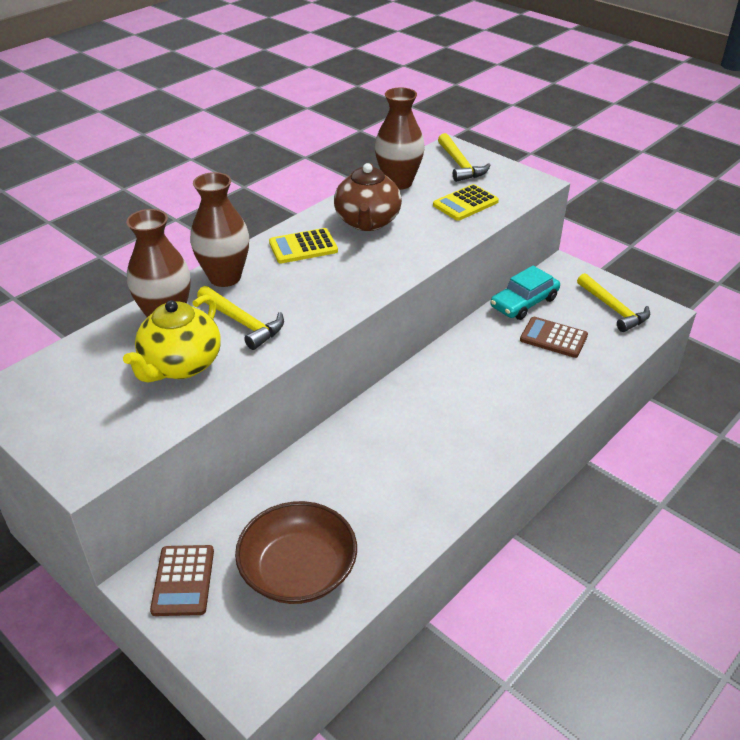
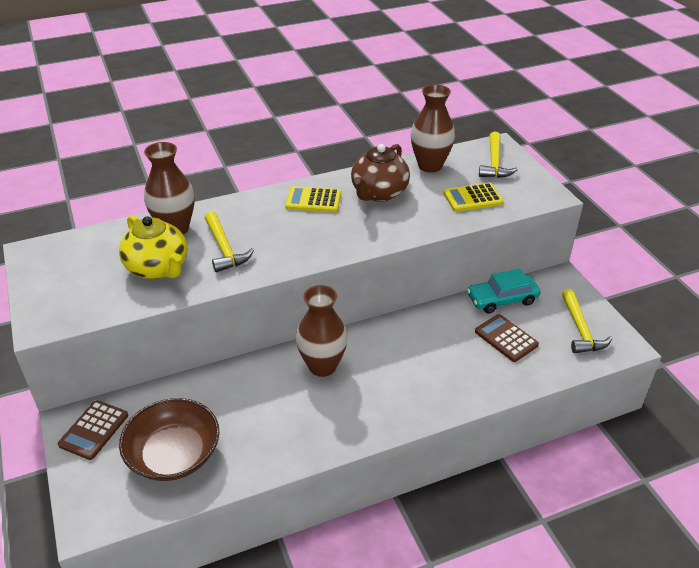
camera: 25 degrees right, 0 degrees up
(181, 365) = (158, 268): yellow teapot -> yellow teapot turned 90 degrees counterclockwise
(225, 277) = (238, 209): brown vase -> brown vase (322, 366)

